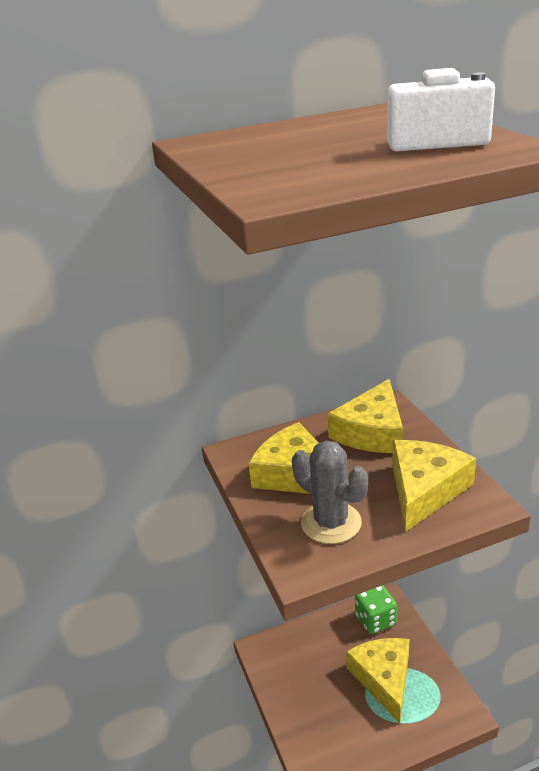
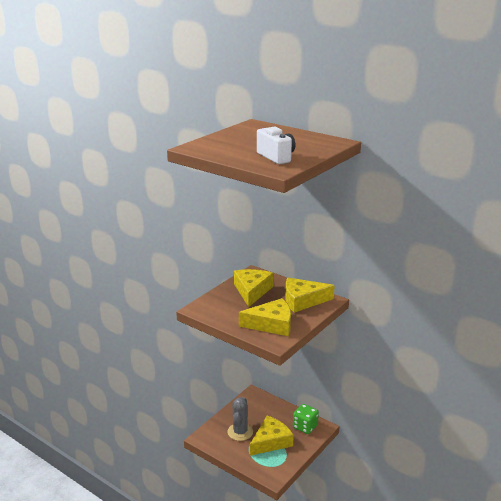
camera: 55 degrees right, 5 degrees down
(331, 523) = (228, 308): grey cactus -> grey cactus (240, 432)

